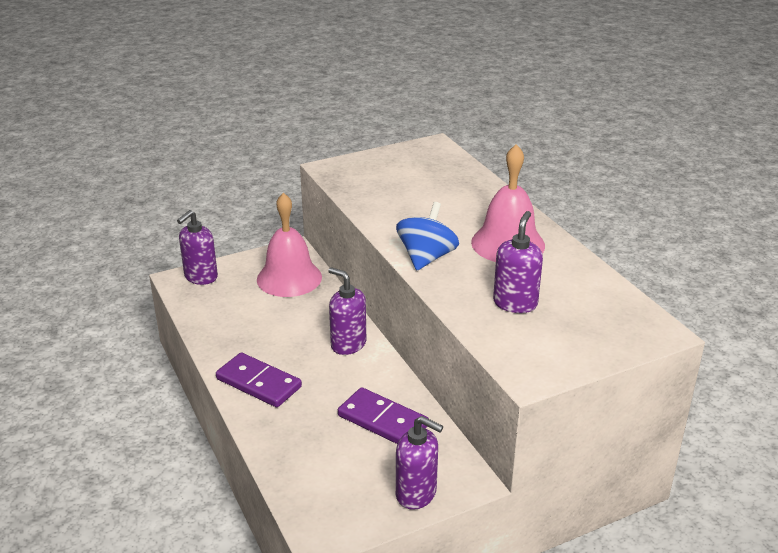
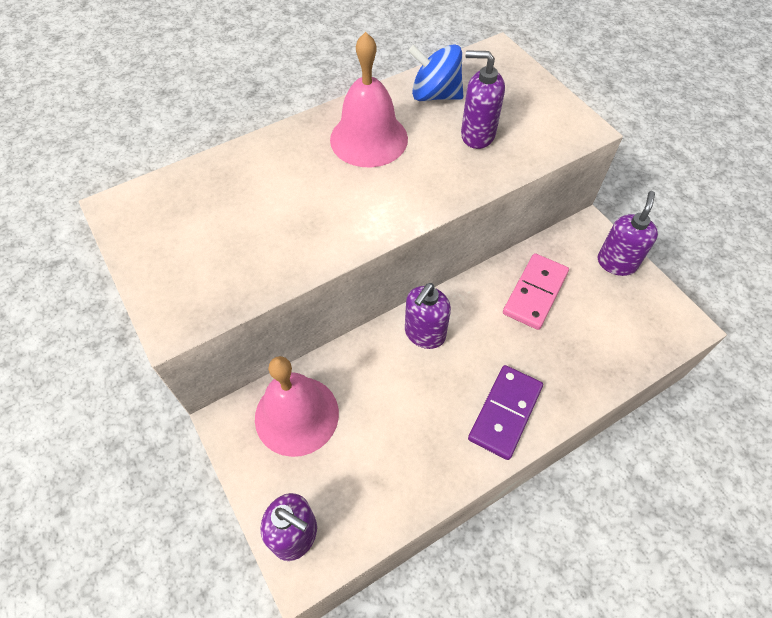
camera: 95 degrees left, 25 degrees up
(382, 421) = (535, 293): purple domino -> pink domino
(426, 258) = (405, 203): blue spinning top -> blue spinning top (435, 95)

